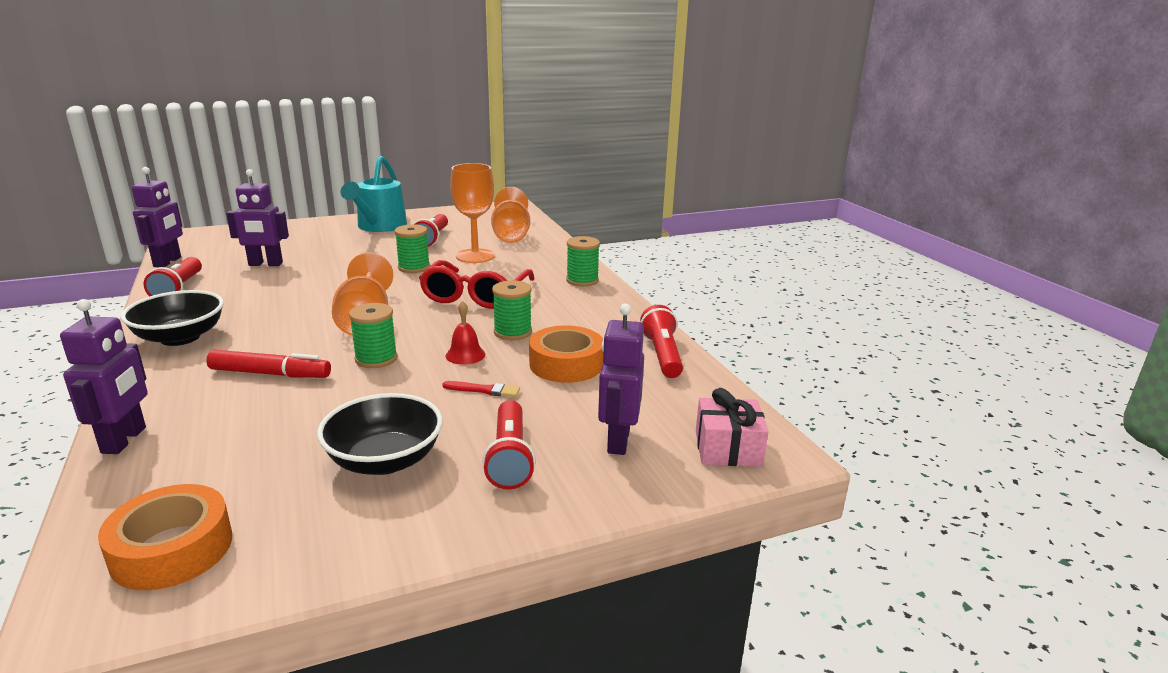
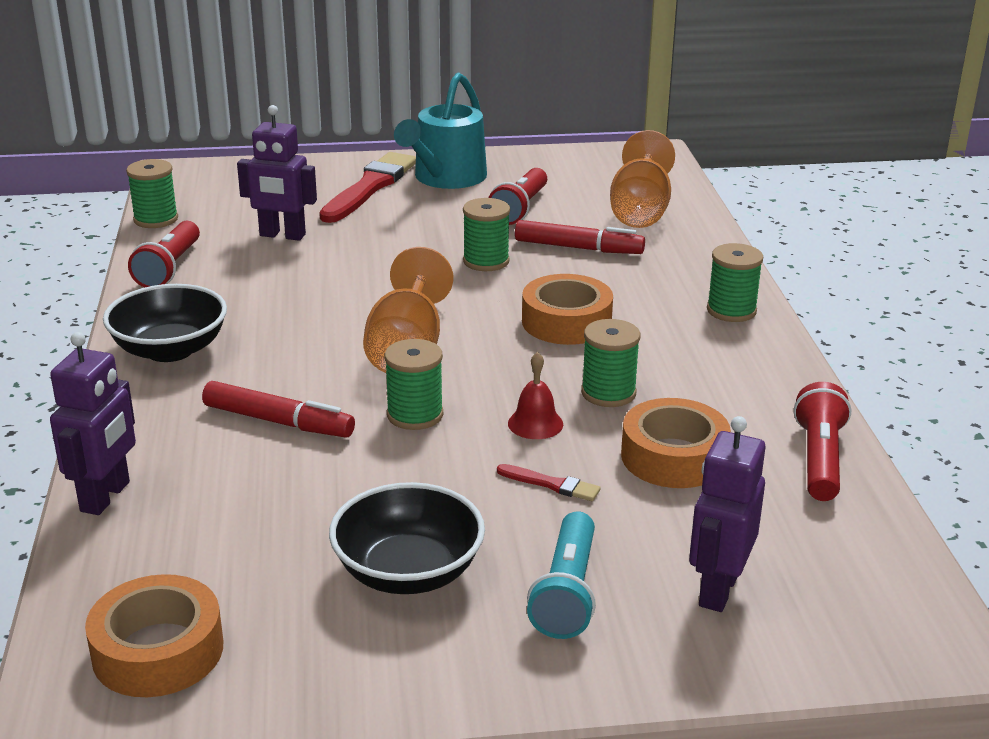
camera: 15 degrees right, 5 degrees up
(168, 262) = (156, 219): purple robot -> green spool
(327, 234) = (370, 187): none -> red brush
(475, 256) = (578, 248): orange goblet -> red marker
(475, 295) = (566, 322): red glasses -> orange tape
(509, 458) = (566, 593): red flashlight -> turquoise flashlight
(728, 448) = (871, 625): pink gift -> none

